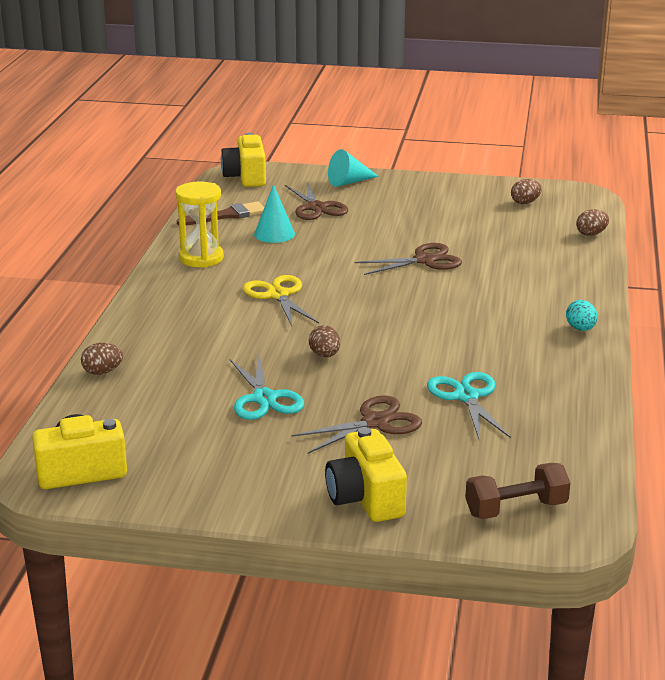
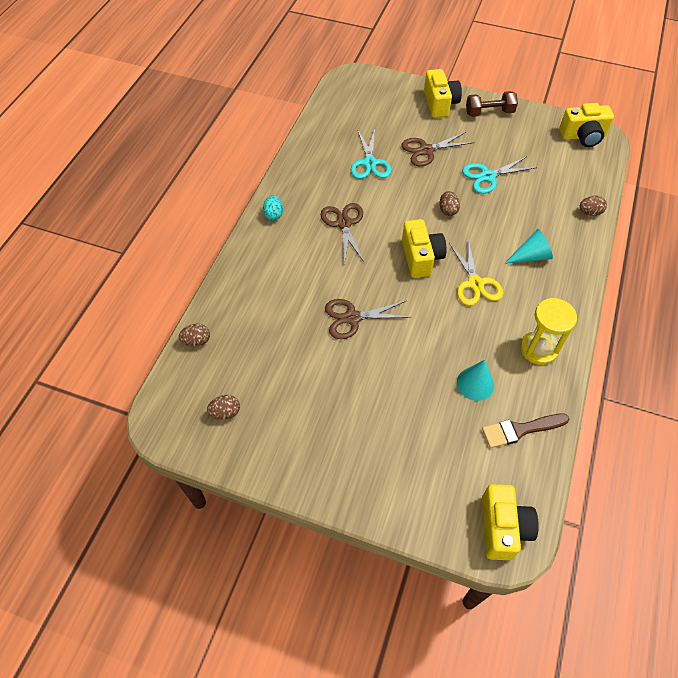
camera: 170 degrees left, 30 degrees up
(264, 398) = (487, 176): turquoise scissors -> turquoise scissors turned 105 degrees counterclockwise
(316, 208) = (431, 433): brown scissors -> brown scissors (344, 223)
(349, 182) = (389, 493): turquoise cone -> turquoise cone (531, 256)
(354, 309) = (421, 257): none -> yellow camera
(516, 509) = (371, 90): brown dumbbell -> brown dumbbell (489, 113)

